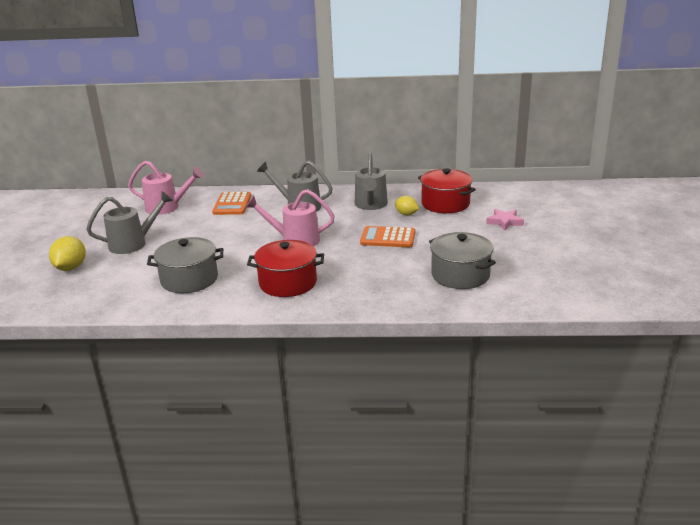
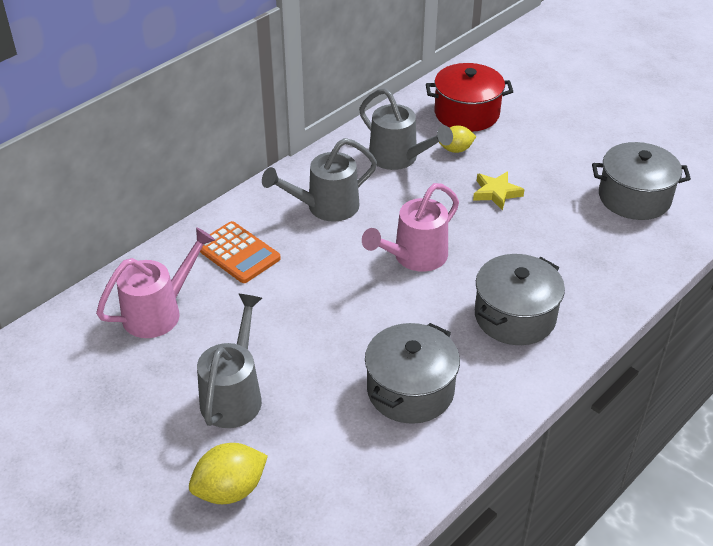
camera: 50 degrees left, 15 degrees up
(71, 268) = (230, 490): yellow lemon -> yellow lemon turned 75 degrees counterclockwise
(288, 283) = (515, 316): red pot -> grey pot
(388, 238) = (496, 193): orange calculator -> yellow star
(504, 222) = (557, 107): pink star -> none

